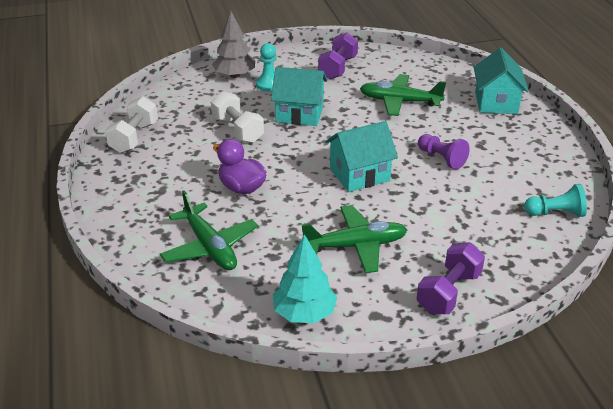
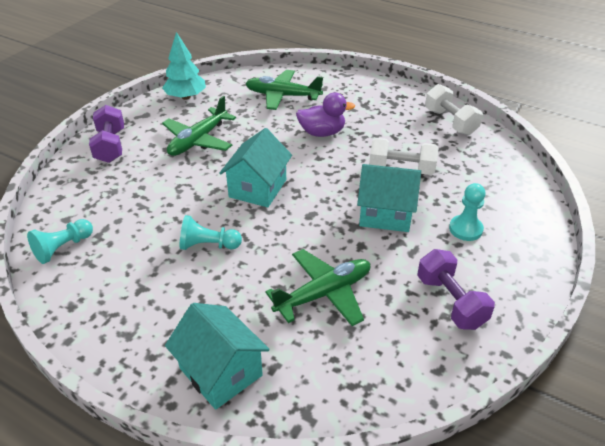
camera: 135 degrees right, 5 degrees up
(234, 75) = (510, 219): grey tree -> none
(299, 114) = (385, 214): turquoise house -> turquoise house turned 45 degrees clockwise
(441, 158) = (208, 245): purple pawn -> turquoise pawn

